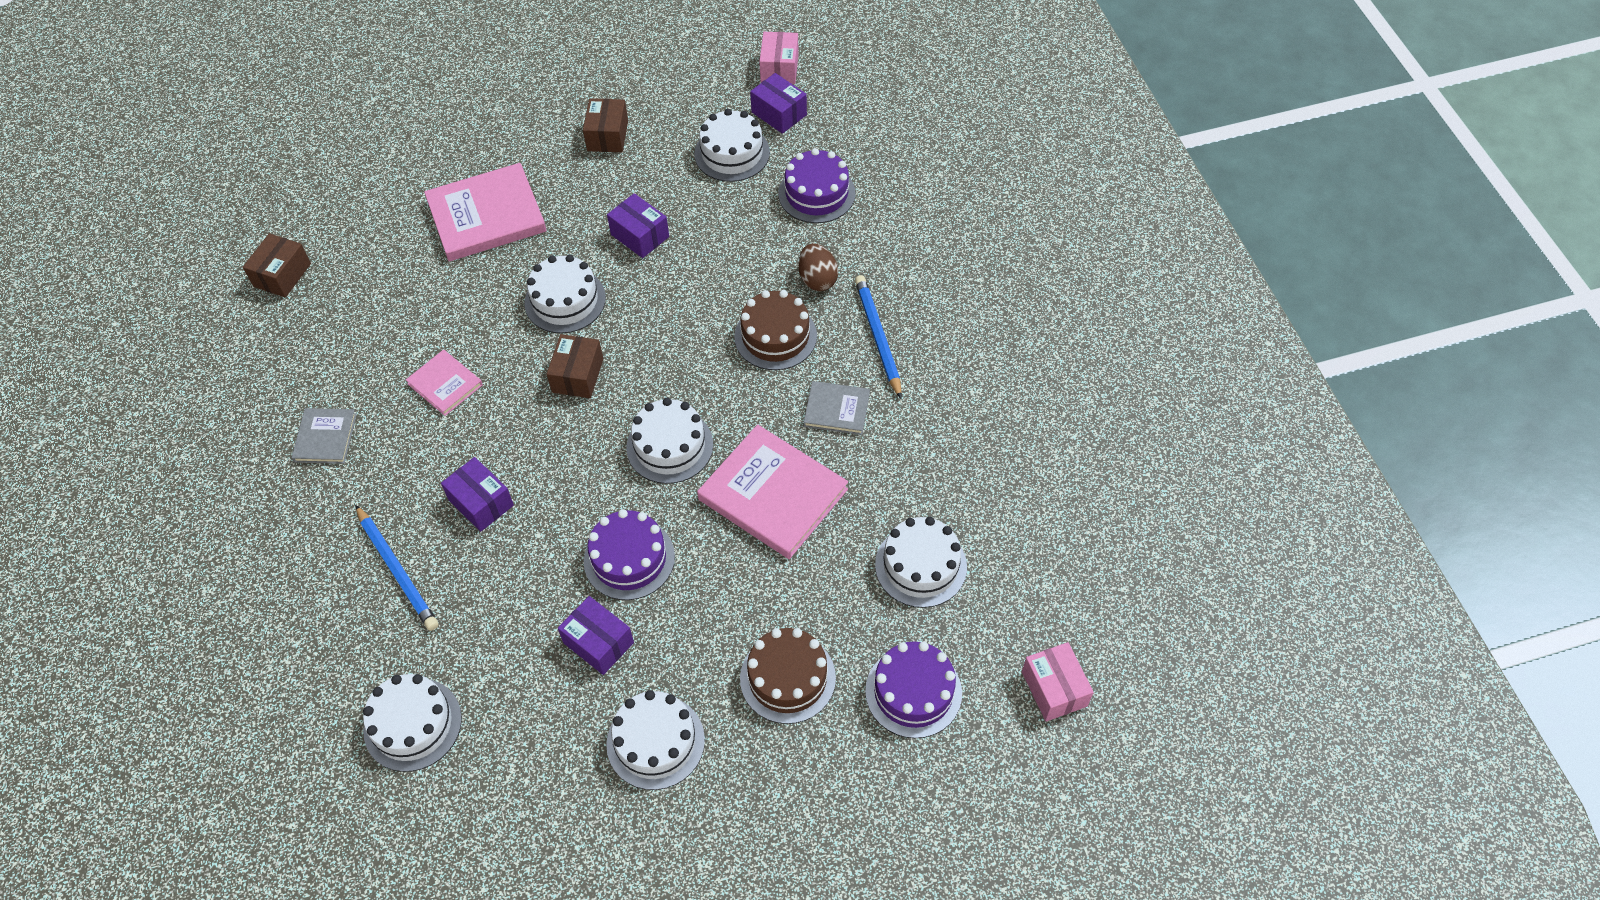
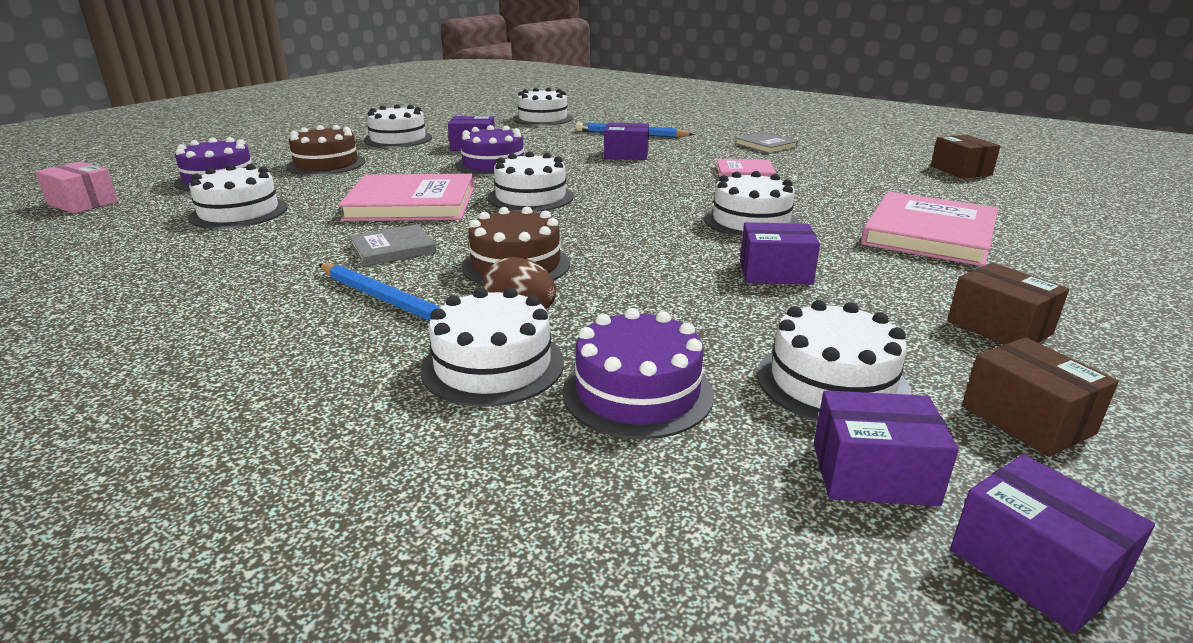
camera: 140 degrees right, 30 degrees down
(577, 375) = (661, 199): brown box -> brown box (1027, 419)
(779, 68) = (1034, 567): pink box -> purple box
(863, 246) = (493, 365): none -> white cake

